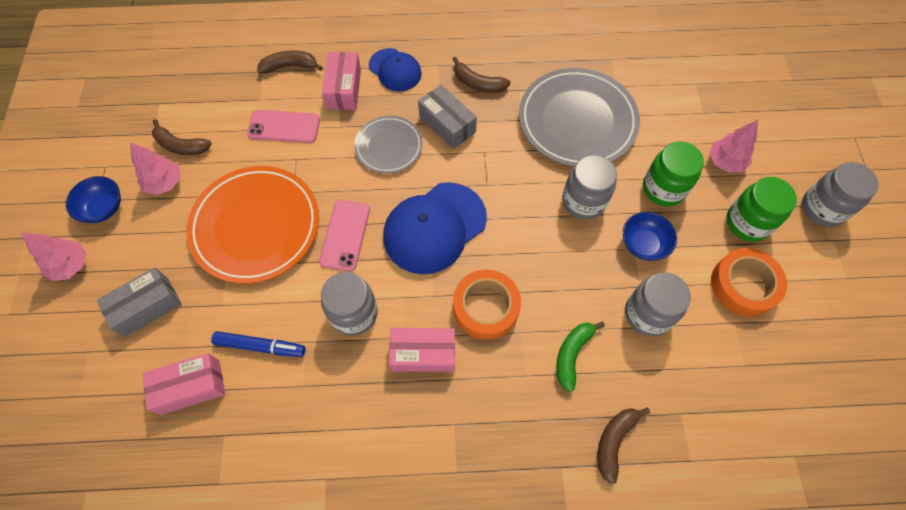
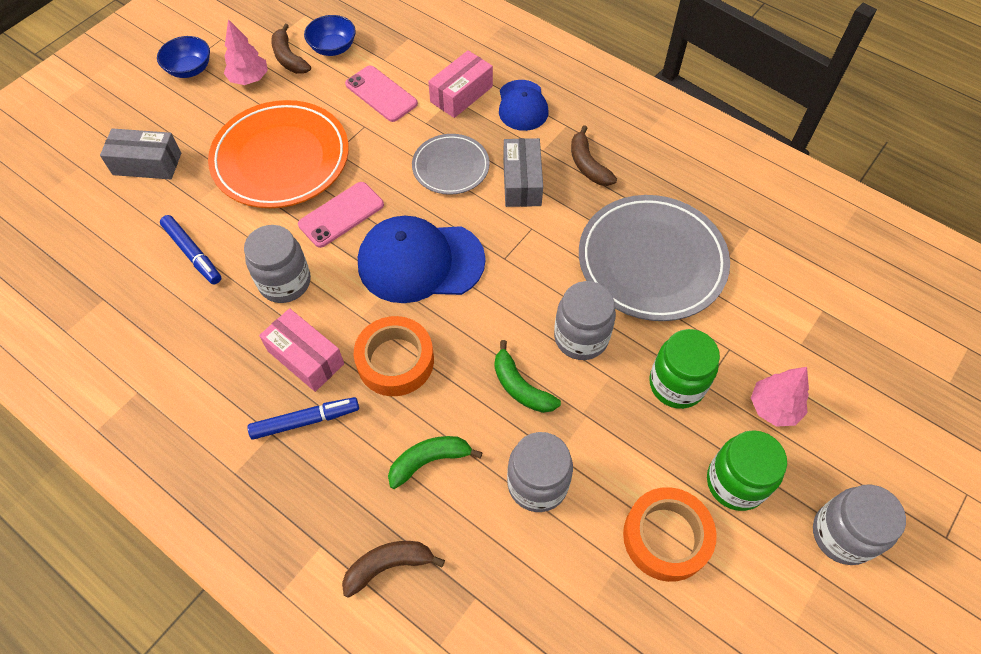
camera: 40 degrees right, 5 degrees down
(71, 265) = (129, 97): pink tree -> none
(190, 387) = (117, 245): pink box -> none
(290, 66) = (435, 47): brown banana -> none
(468, 396) = (305, 421): none -> blue marker
(579, 261) = (520, 387): none -> green banana
(643, 244) = (601, 419): blue bowl -> blue bowl (333, 48)

